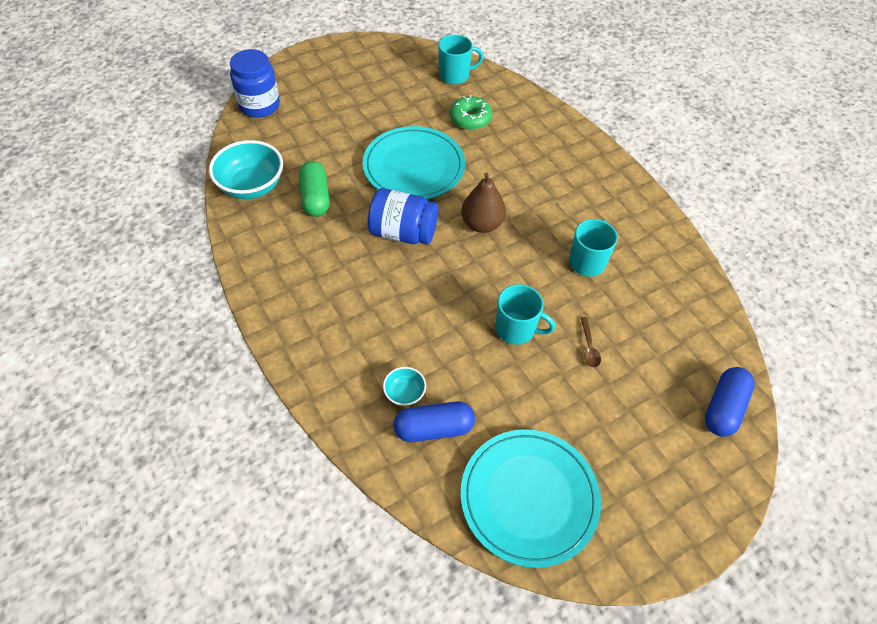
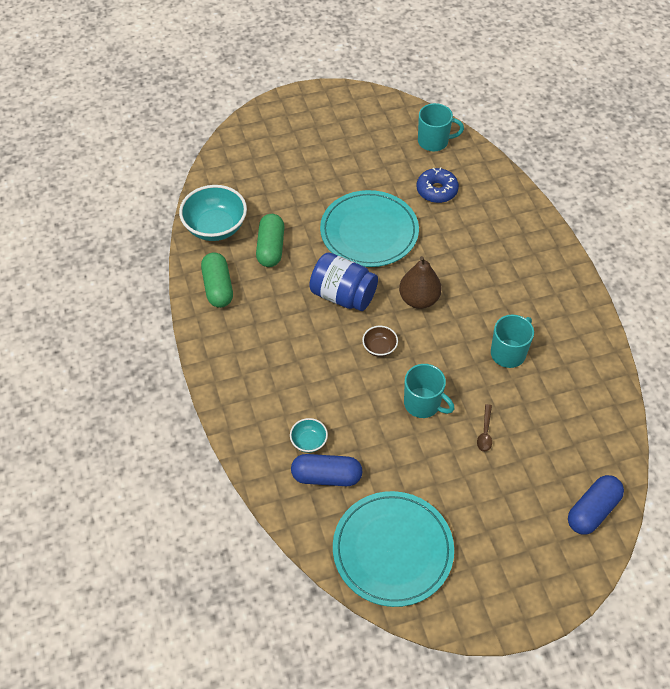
camera: 15 degrees right, 0 degrees up
(259, 105) = (238, 146): blue jar -> none
(267, 246) = (218, 287): none -> green capsule
(455, 279) = (379, 348): none -> brown bowl
(470, 119) = (436, 190): green donut -> blue donut

